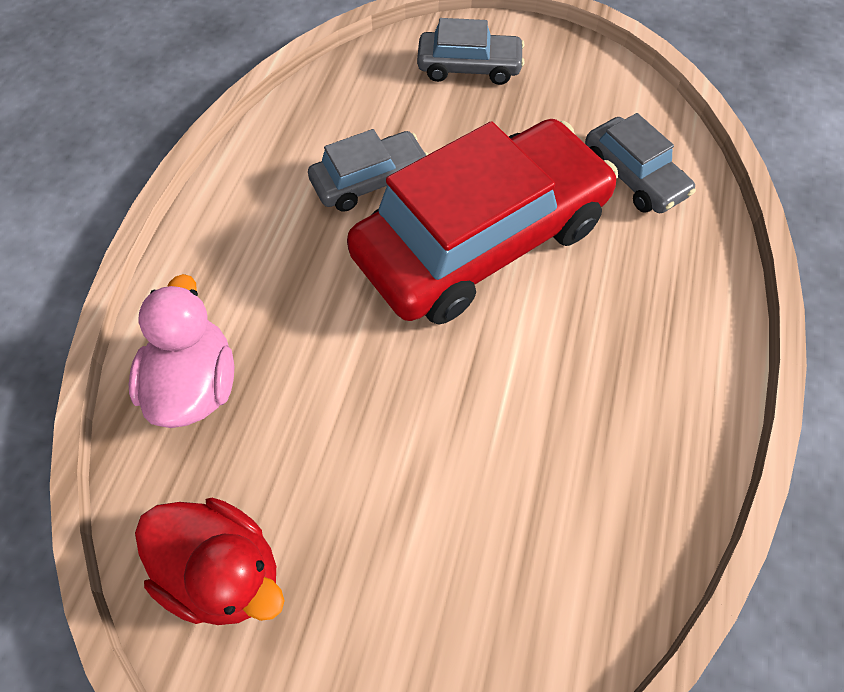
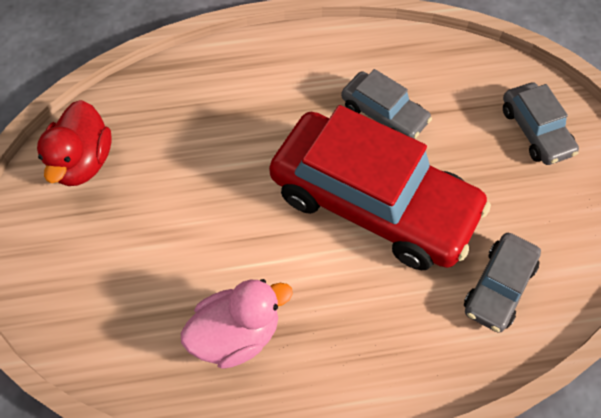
camera: 65 degrees right, 0 degrees up
(196, 384) = (184, 94): pink duck -> pink duck (236, 334)

